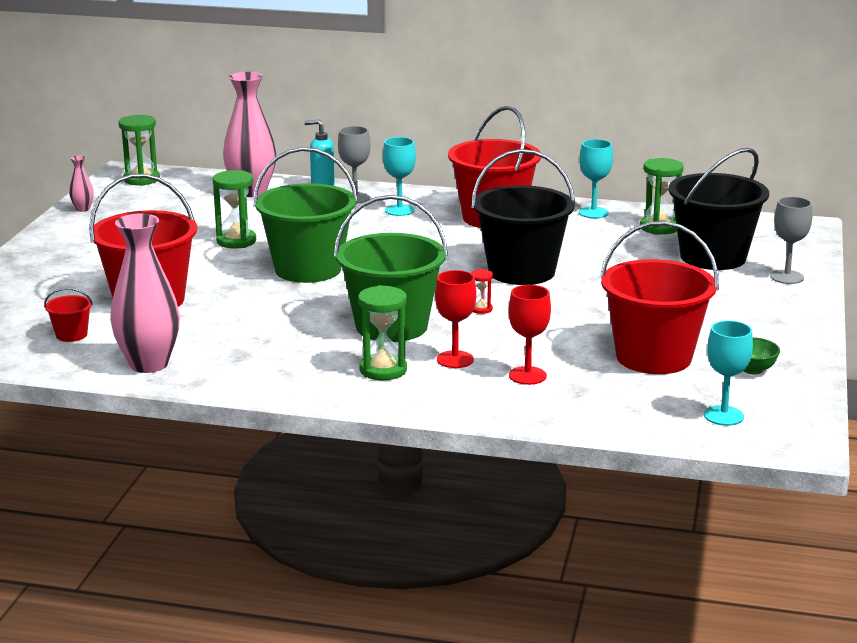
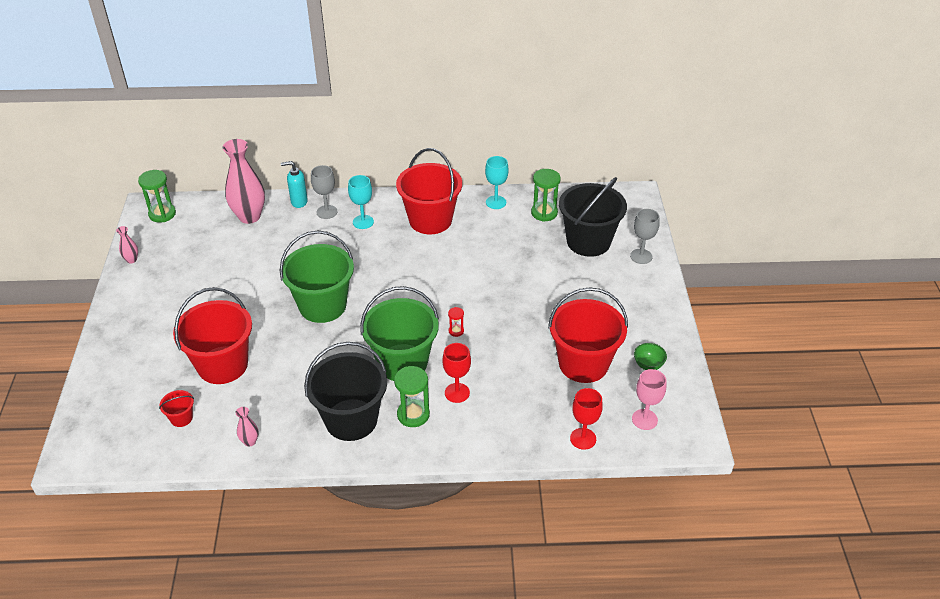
camera: 15 degrees left, 20 degrees up
(149, 364) = (250, 441): pink vase -> pink vase, size x0.44
(236, 241) = (260, 280): green hourglass -> none
(521, 271) = (469, 281): black bucket -> black bucket (351, 419)
(527, 376) = (509, 401): red goblet -> red goblet (583, 438)
(723, 416) = (644, 419): turquoise goblet -> pink goblet

